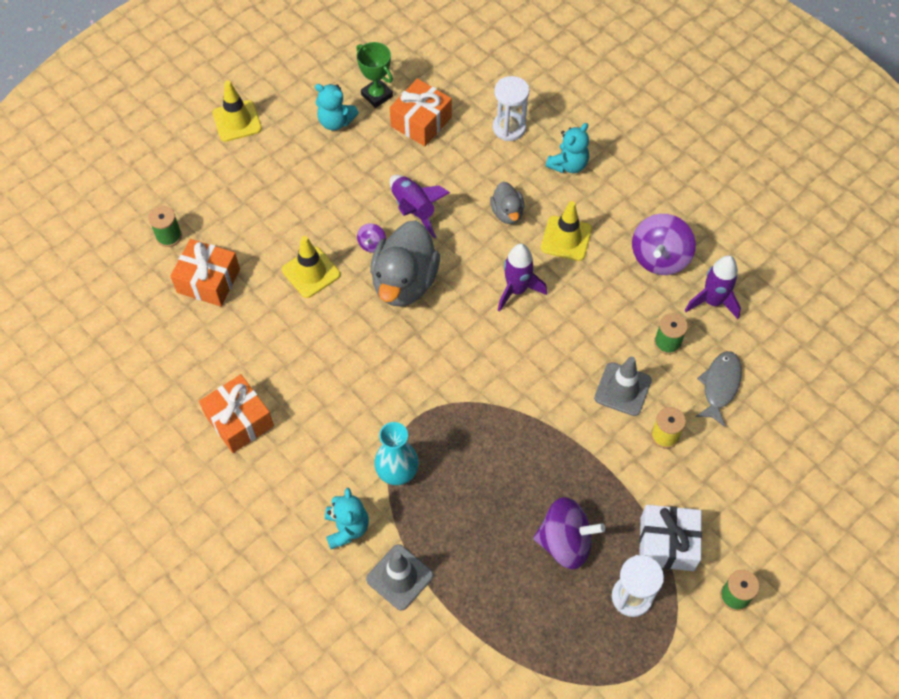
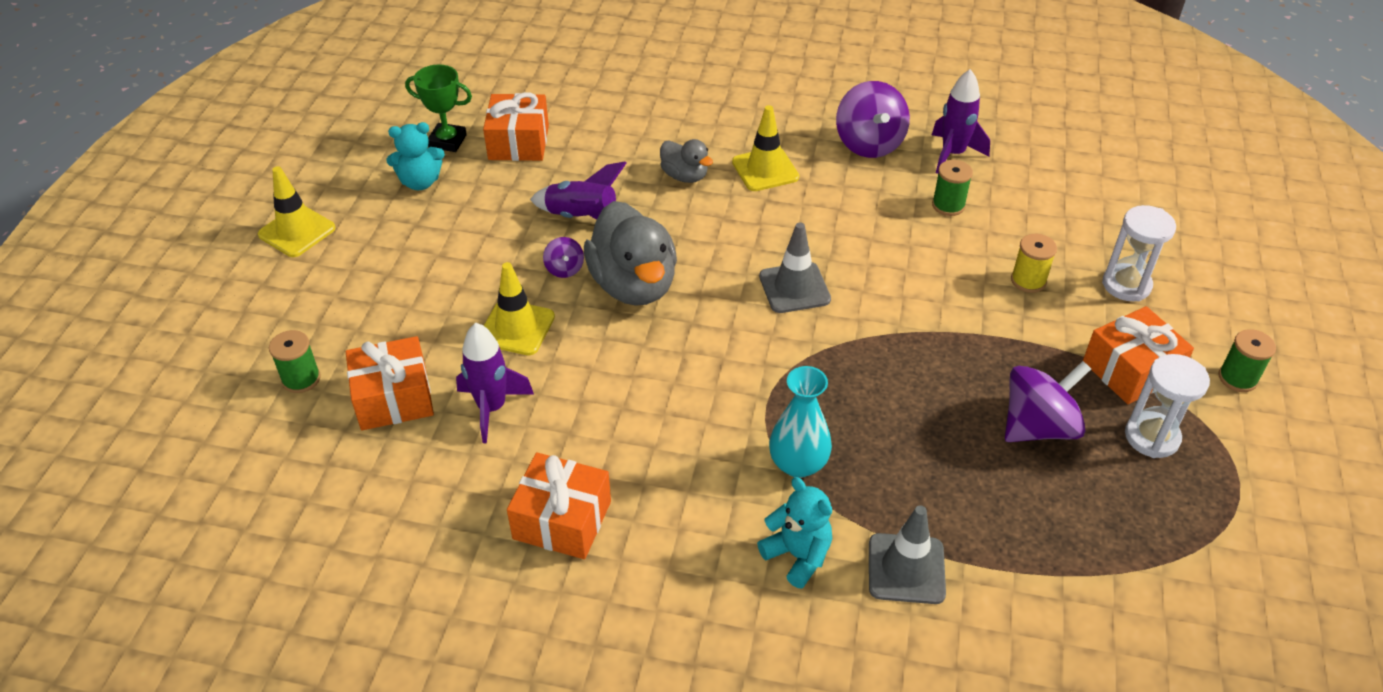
camera: 35 degrees left, 15 degrees down
(509, 128) = (617, 109): white hourglass -> white hourglass (1126, 285)
(517, 290) = (760, 234): purple rocket -> purple rocket (492, 408)
(568, 164) = (706, 112): turquoise teddy bear -> none
(622, 389) = (949, 263): grey traffic cone -> grey traffic cone (794, 288)
(667, 543) = (1130, 370): white gift -> orange gift
(720, 386) = (1031, 215): grey fish -> none

